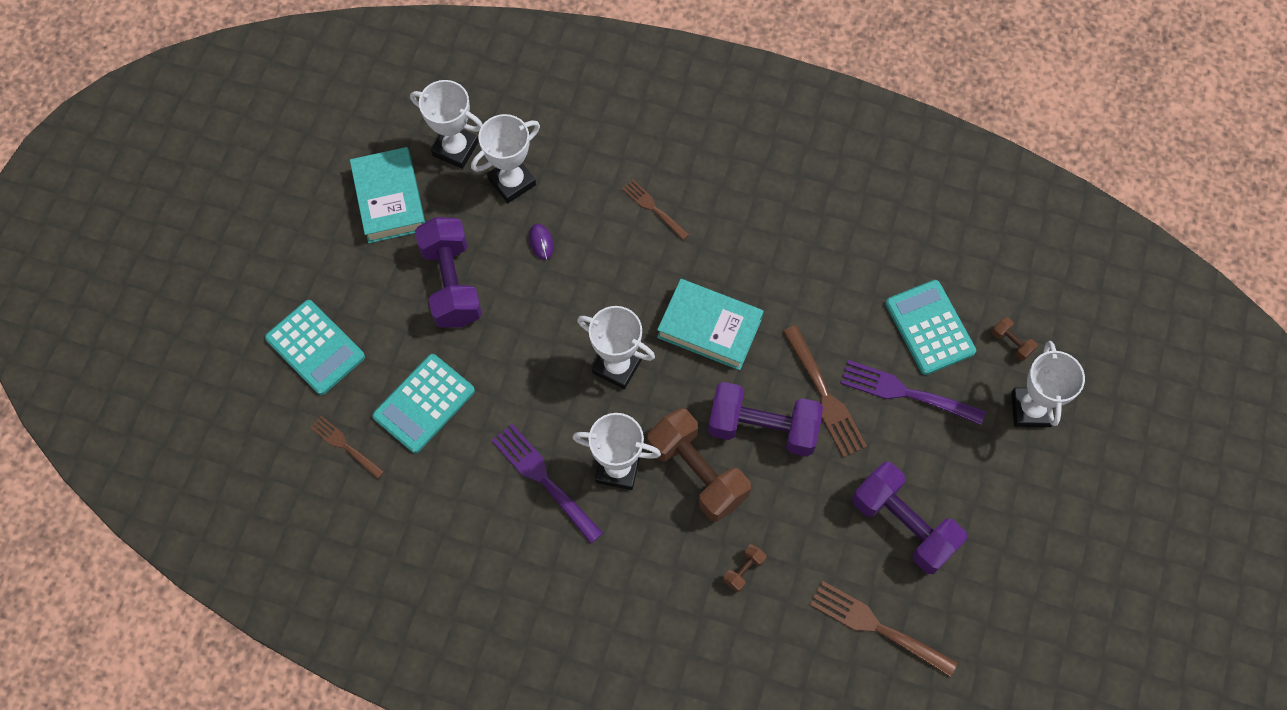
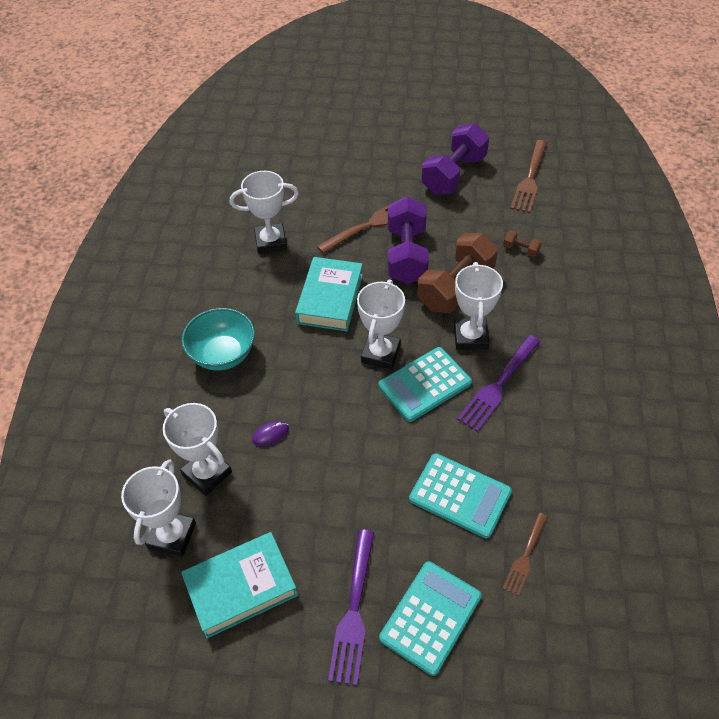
camera: 100 degrees left, 15 degrees down
(451, 283) = (329, 502): purple dumbbell -> none
(654, 208) = (223, 354): brown fork -> turquoise bowl
(907, 393) = (355, 183): purple fork -> purple fork (353, 609)
(929, 327) = (301, 177): turquoise calculator -> turquoise calculator (424, 384)
(1011, 343) = (303, 138): brown dumbbell -> none
(1031, 409) = (350, 126): white trophy -> white trophy (271, 241)

